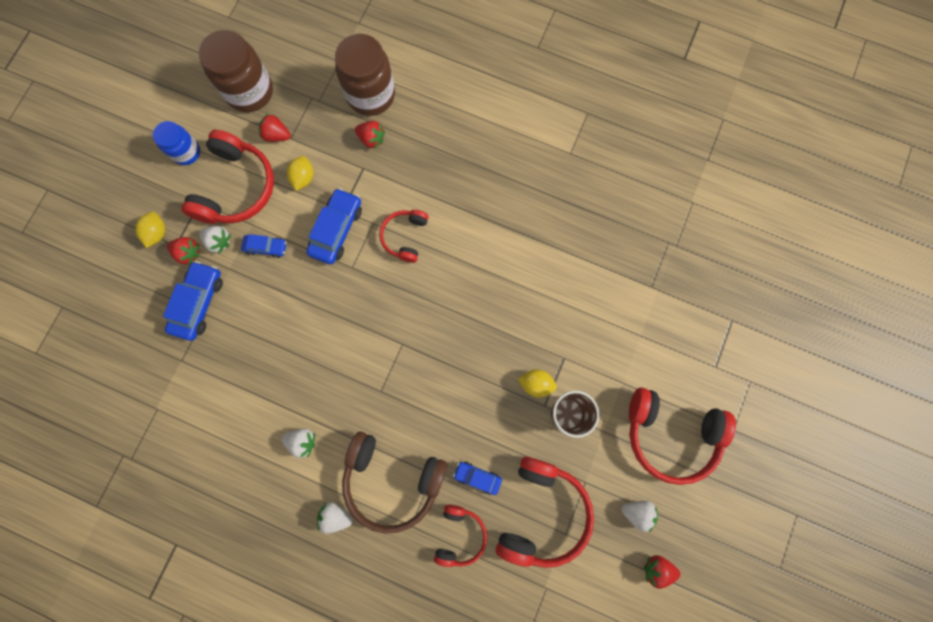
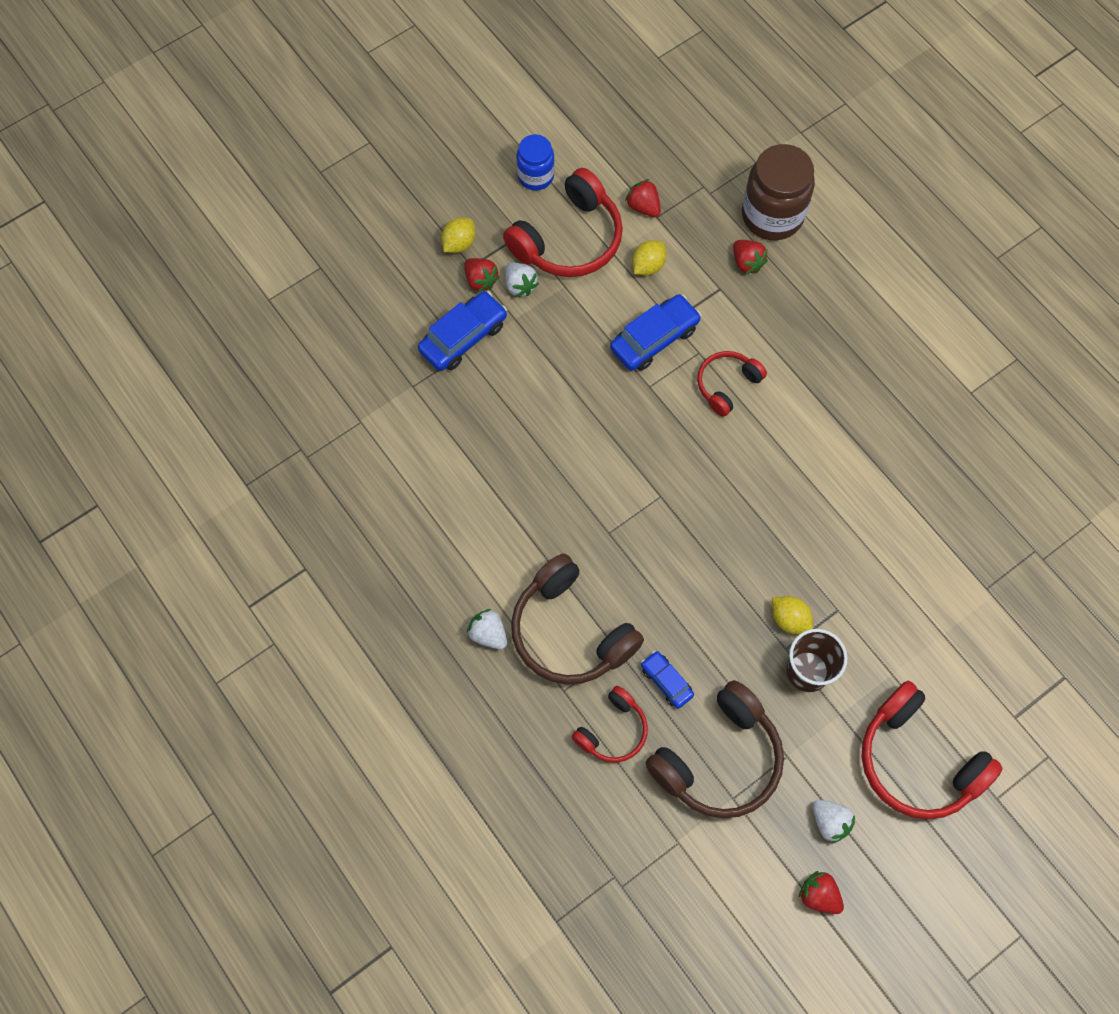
camera: 30 degrees right, 10 degrees down
(250, 91) = (639, 146): brown jar -> none
(266, 247) = (567, 317): blue car -> none
(302, 441) = (495, 538): white strawberry -> none
(542, 512) = (719, 759): red headphones -> brown headphones

